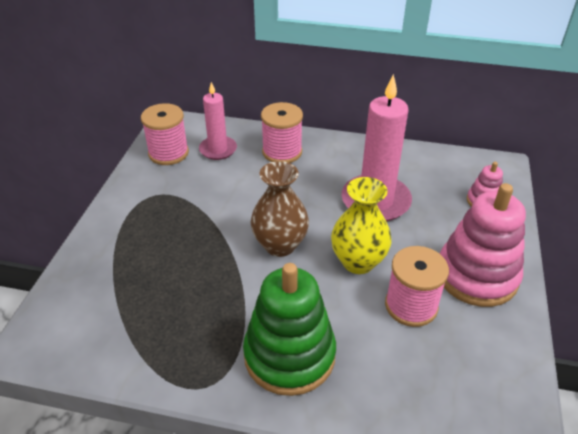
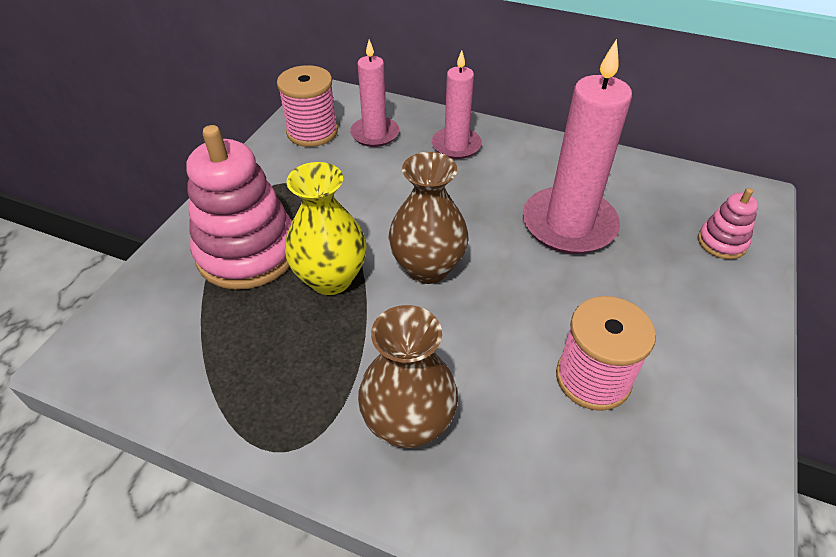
camera: 10 degrees right, 5 degrees up
(282, 152) = (456, 145): pink spool -> pink candle
(289, 355) = (408, 424): green stacking toy -> brown vase
(358, 262) = (529, 305): yellow vase -> yellow vase (331, 278)
(476, 275) = (696, 348): pink stacking toy -> pink stacking toy (247, 252)

